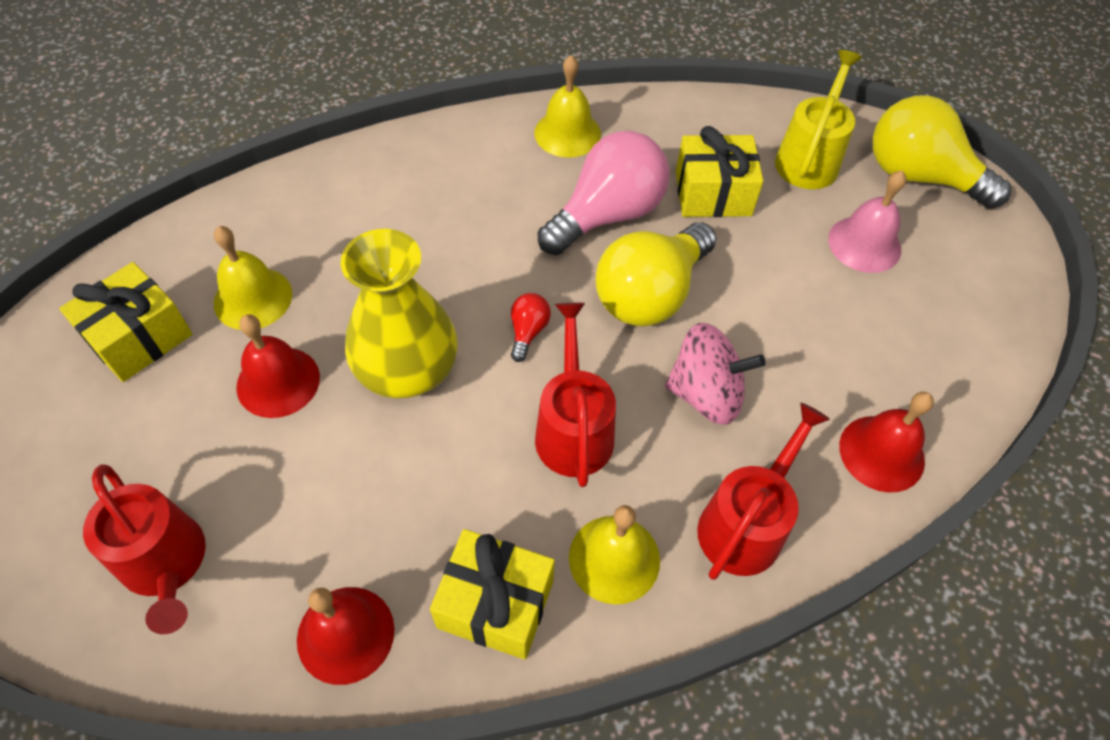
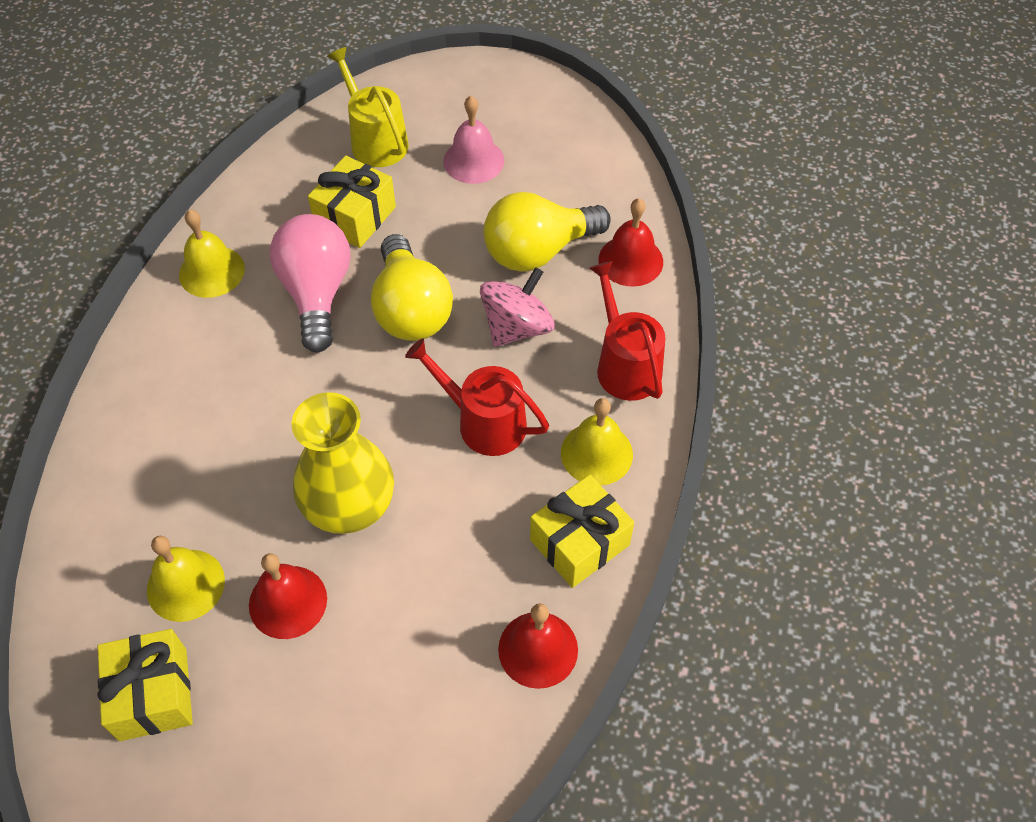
camera: 55 degrees left, 0 degrees up
(166, 564) = (395, 753): red watering can -> none
(528, 331) = (380, 404): red light bulb -> none
(919, 176) = (445, 92): yellow light bulb -> yellow light bulb (538, 251)

